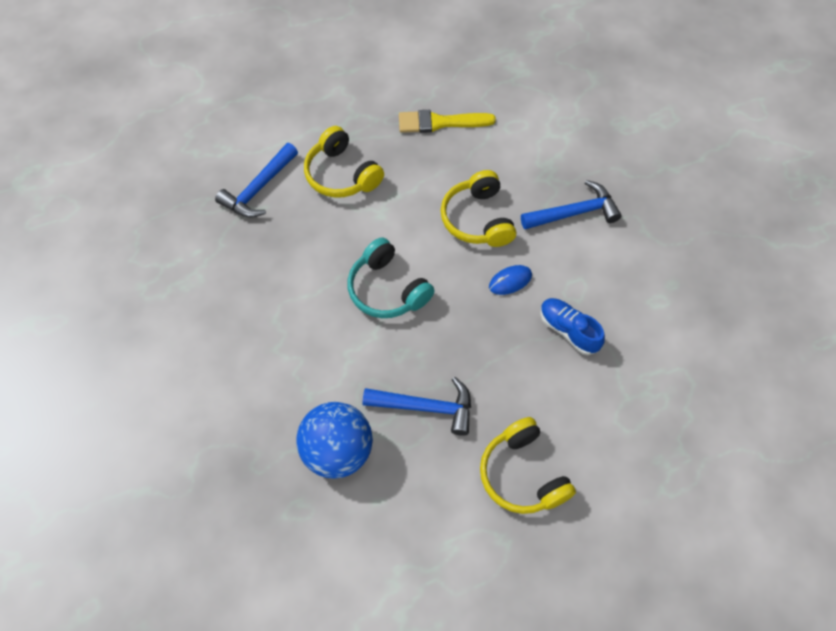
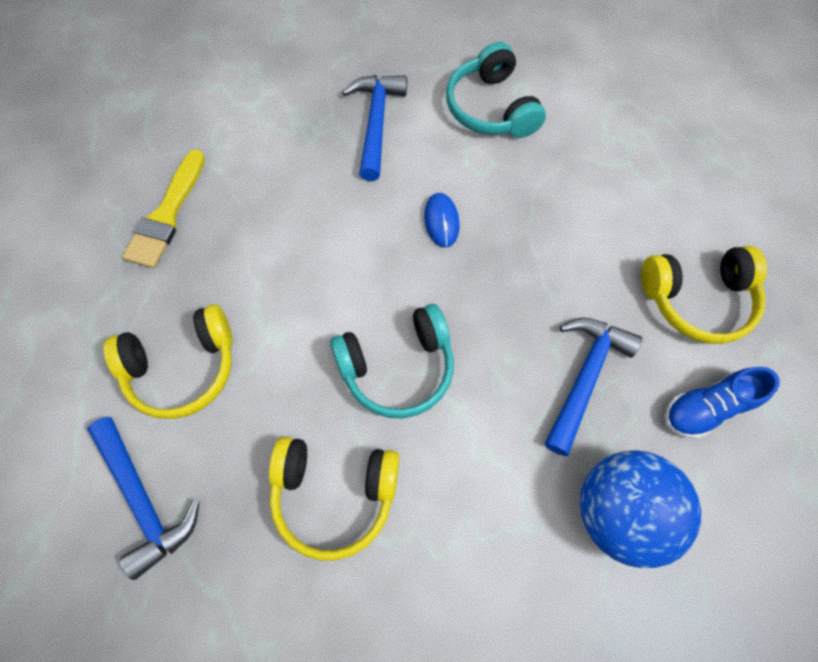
camera: 70 degrees left, 5 degrees up
(477, 219) = (338, 225): yellow headphones -> yellow headphones (334, 495)
(568, 330) = (529, 187): blue shoe -> blue shoe (707, 408)
(629, 284) = (491, 108): none -> turquoise headphones

